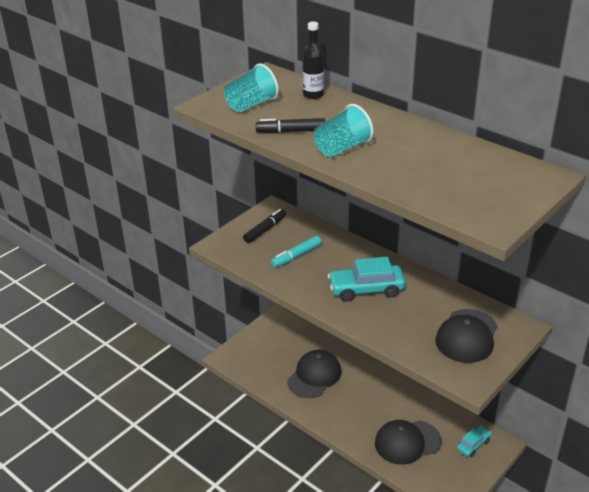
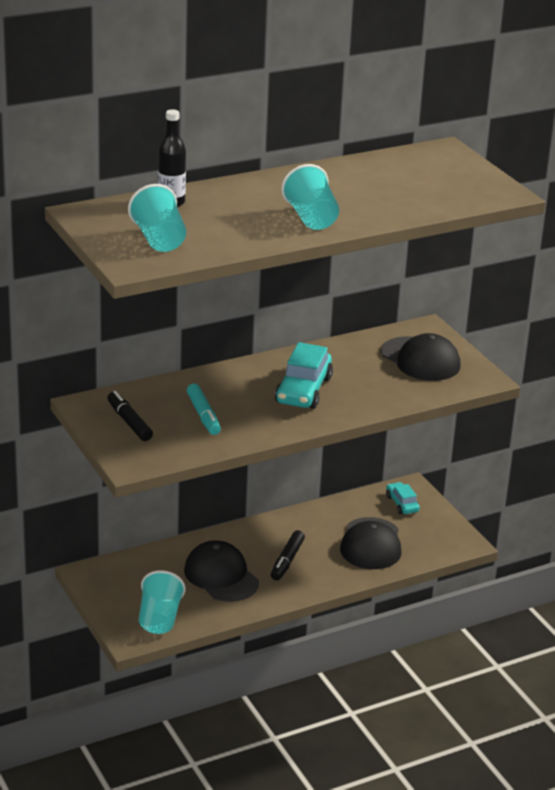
camera: 70 degrees left, 5 degrees down
(252, 363) = (159, 618): none -> turquoise cup
(291, 131) = (248, 234): black marker -> black marker (287, 561)

